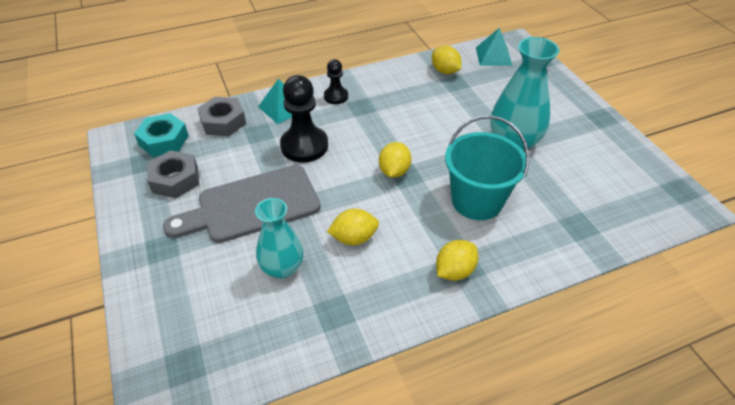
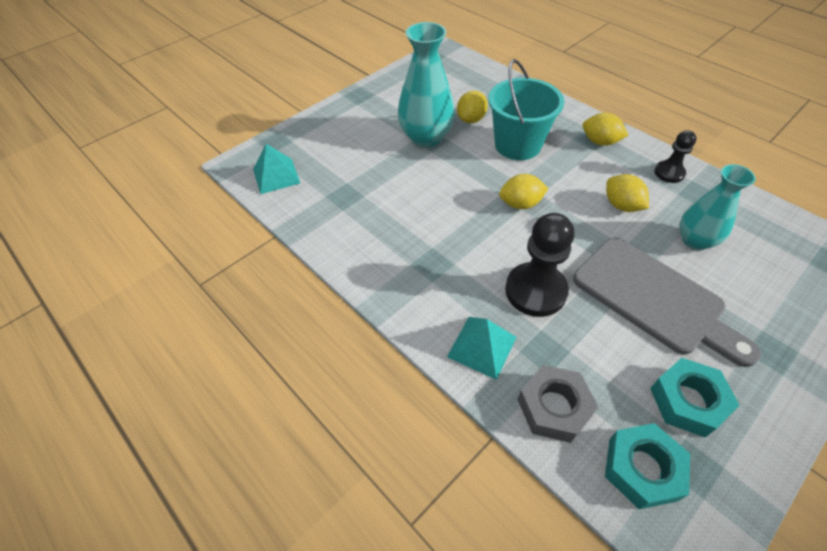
camera: 110 degrees left, 5 degrees up
(175, 179) = (688, 401): grey nut -> turquoise nut
(336, 96) = (426, 296): black pawn -> black pawn (669, 173)
(445, 71) = (324, 208): yellow lemon -> yellow lemon (471, 119)

